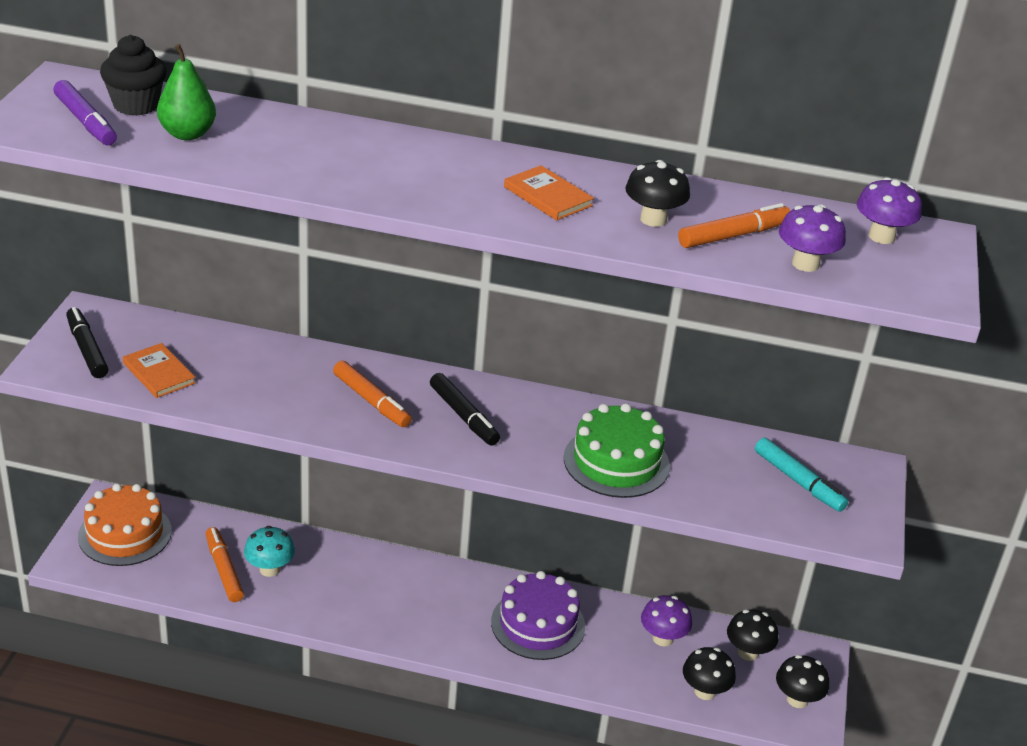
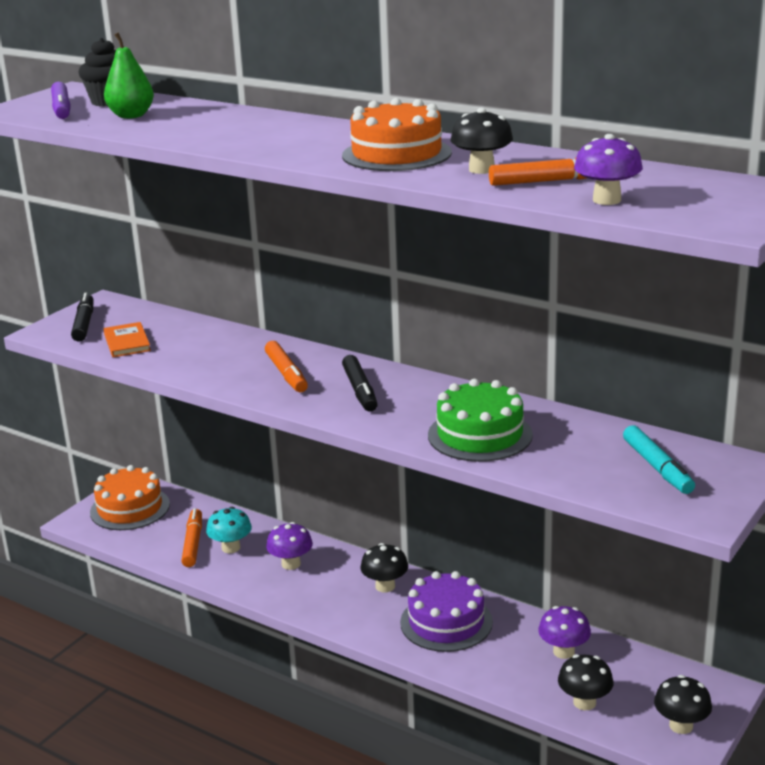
camera: 25 degrees right, 10 degrees down
(548, 196) = (396, 154): orange book -> orange cake
(748, 652) = (647, 677): black mushroom -> black mushroom (385, 586)
(881, 236) = (708, 187): purple mushroom -> purple mushroom (291, 564)

